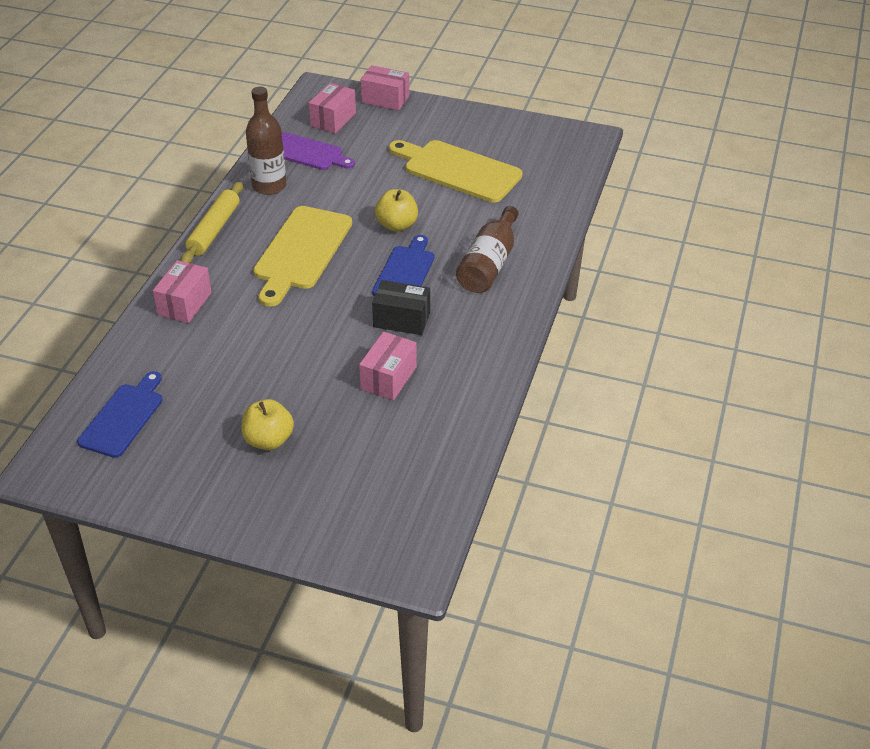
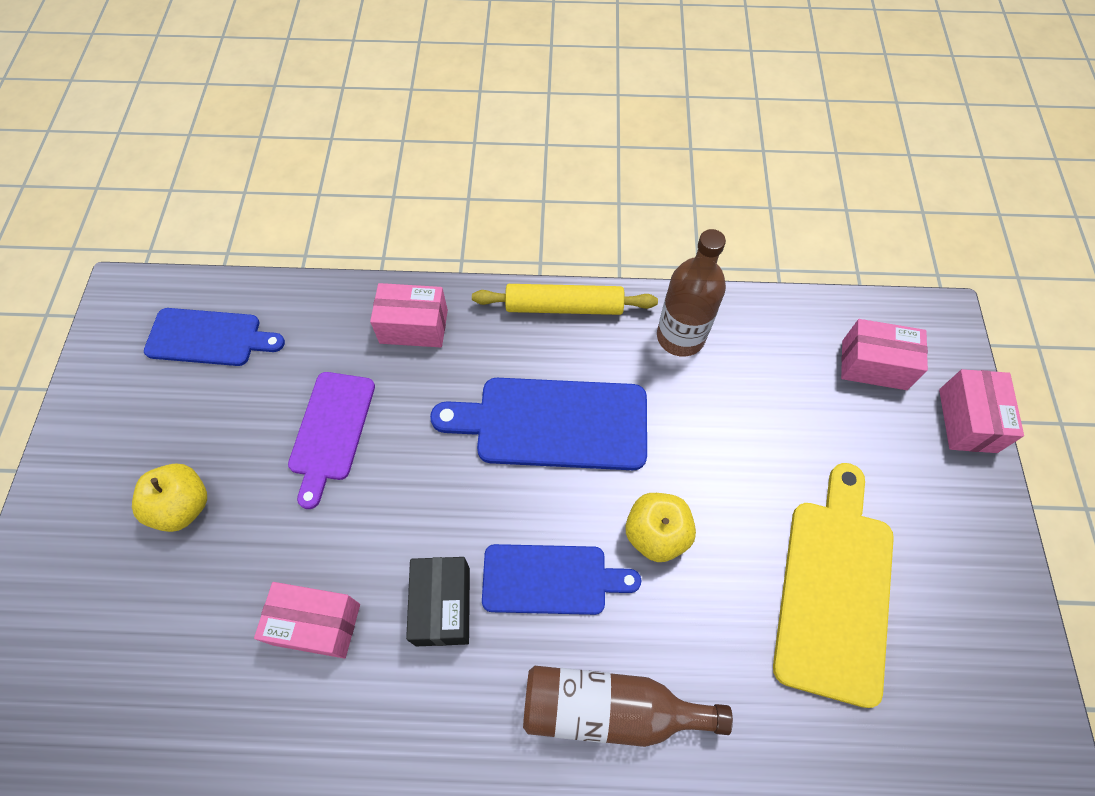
camera: 75 degrees right, 20 degrees up
(301, 252) = (553, 423): yellow cutting board -> blue cutting board
(307, 153) = (776, 358): purple cutting board -> purple cutting board (331, 431)

